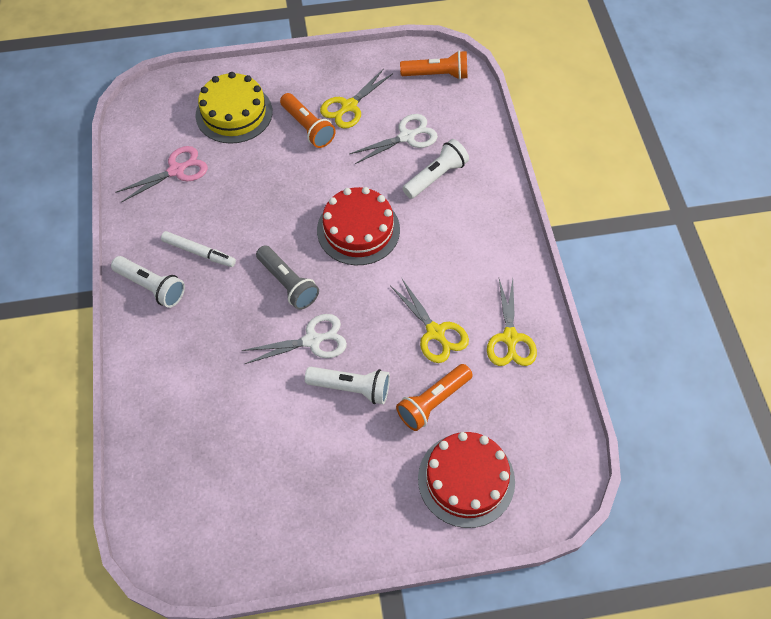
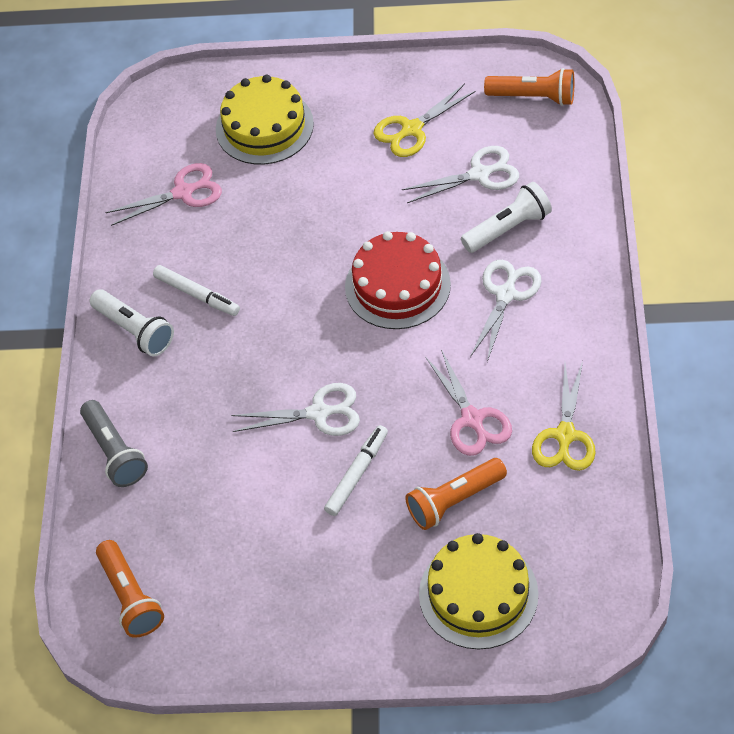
camera: 15 degrees right, 5 degrees down
(288, 284) = (299, 343): grey flashlight -> grey flashlight (114, 452)
(307, 127) = (354, 152): orange flashlight -> orange flashlight (130, 597)
(351, 388) = (357, 474): white flashlight -> white marker
(435, 332) = (472, 419): yellow scissors -> pink scissors
(443, 229) = (506, 294): none -> white scissors
(466, 479) = (478, 594): red cake -> yellow cake

